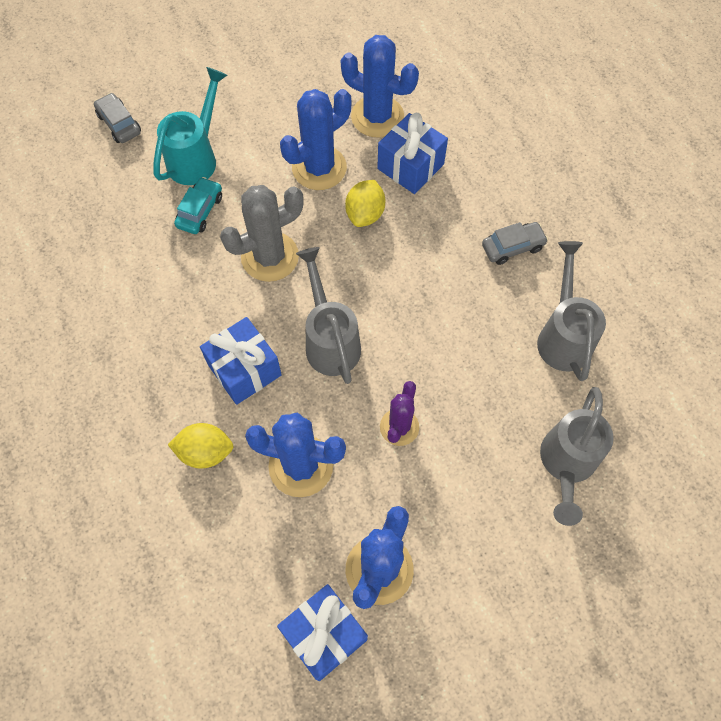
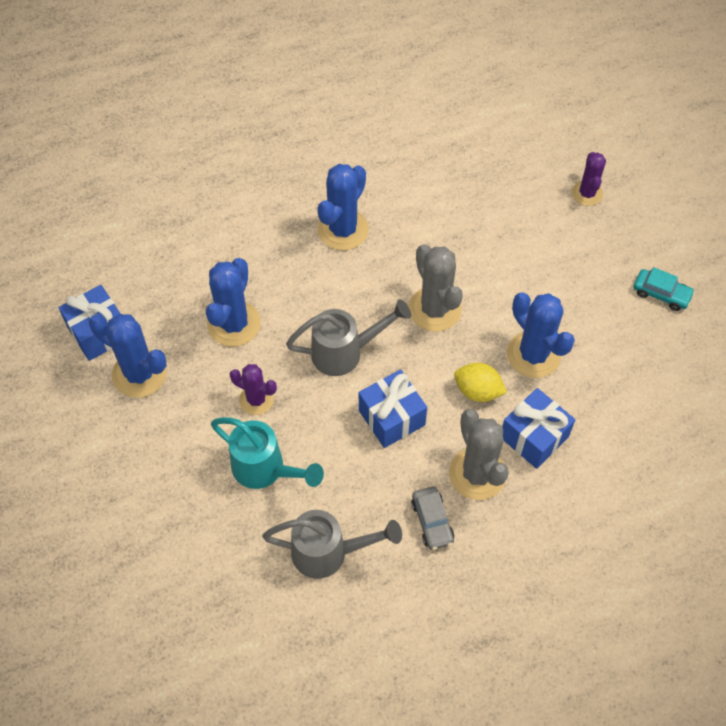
camera: 95 degrees right, 5 degrees down
(119, 124) = (587, 193): grey car -> purple cactus
(196, 157) = (548, 254): turquoise watering can -> turquoise watering can (266, 470)
(200, 211) = (487, 256): turquoise car -> turquoise car (661, 294)
(205, 452) = (256, 258): yellow lemon -> none
(244, 370) = (324, 286): blue gift -> blue gift (391, 417)
(377, 117) = (598, 412): blue cactus -> blue cactus (343, 230)
(456, 211) = (477, 474): none -> grey cactus
(566, 465) = (200, 532): grey watering can -> none

